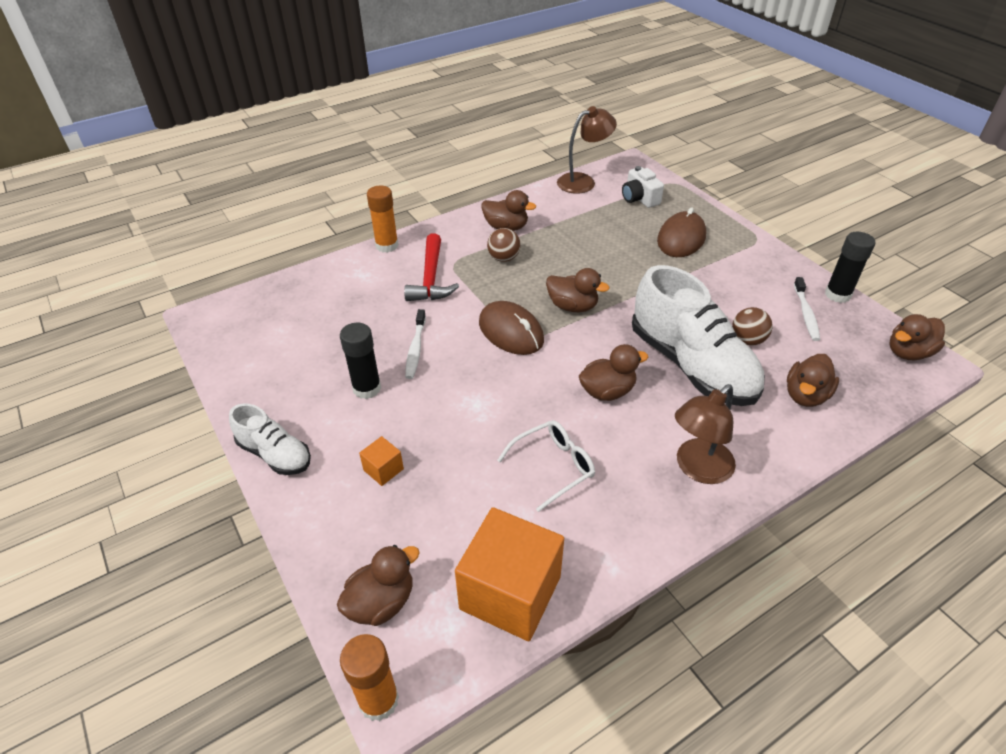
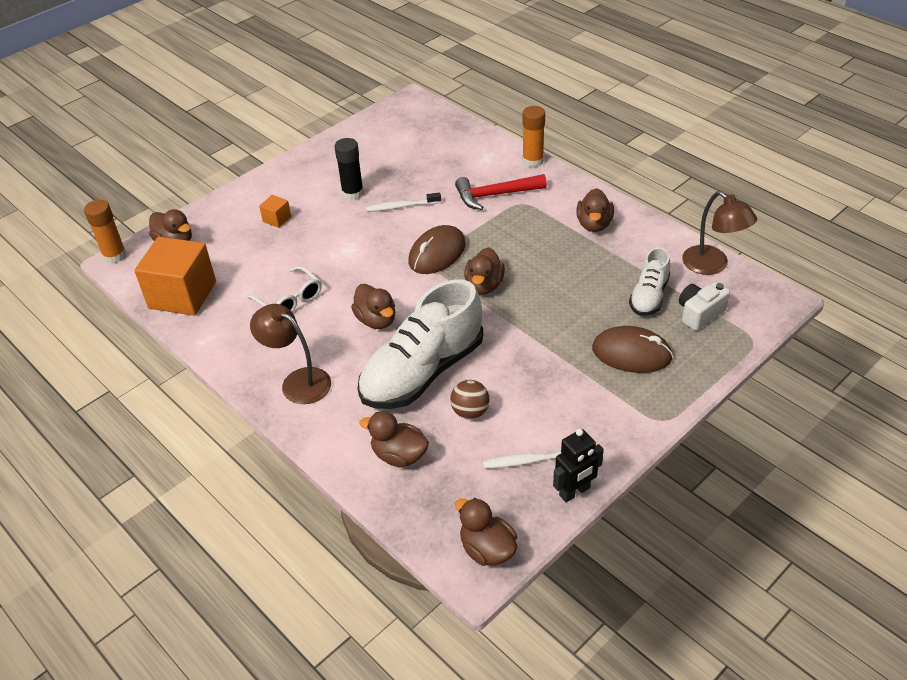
camera: 80 degrees right, 0 degrees up
(275, 454) = (284, 170): white shoe -> white shoe (649, 296)
(504, 258) = (542, 231): brown ball -> none
(837, 294) = (574, 492): black glue stick -> black robot

